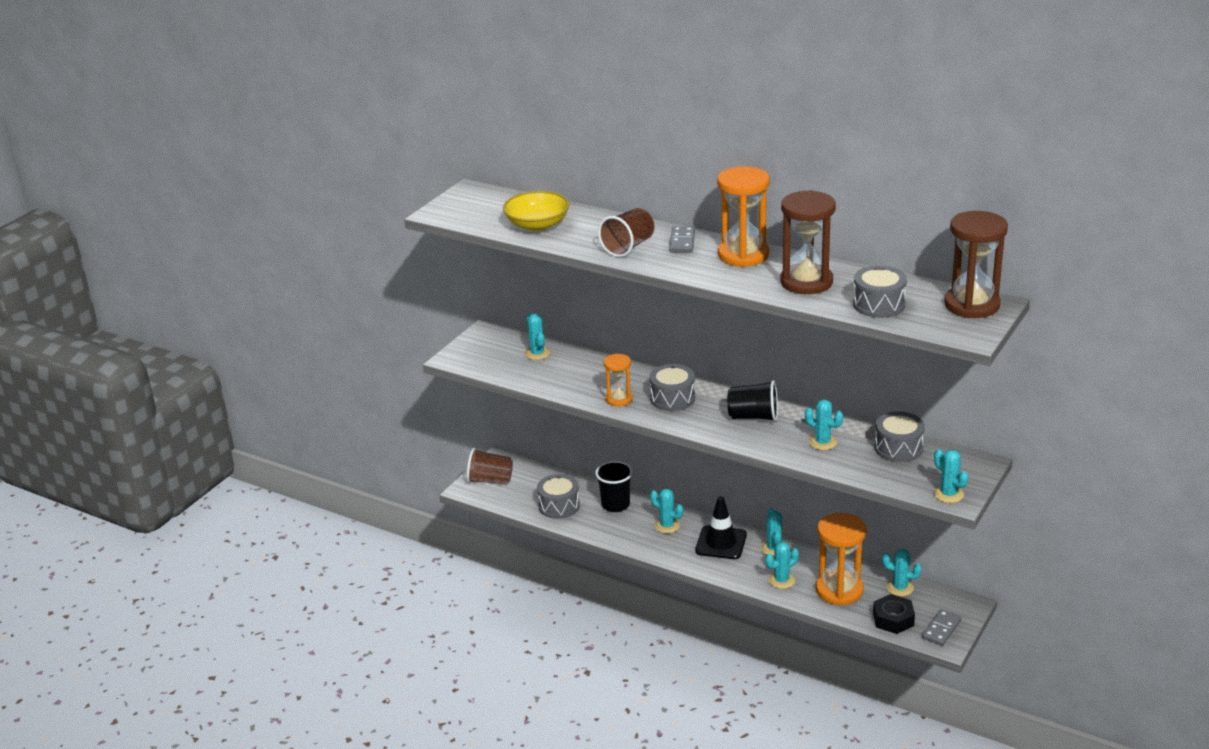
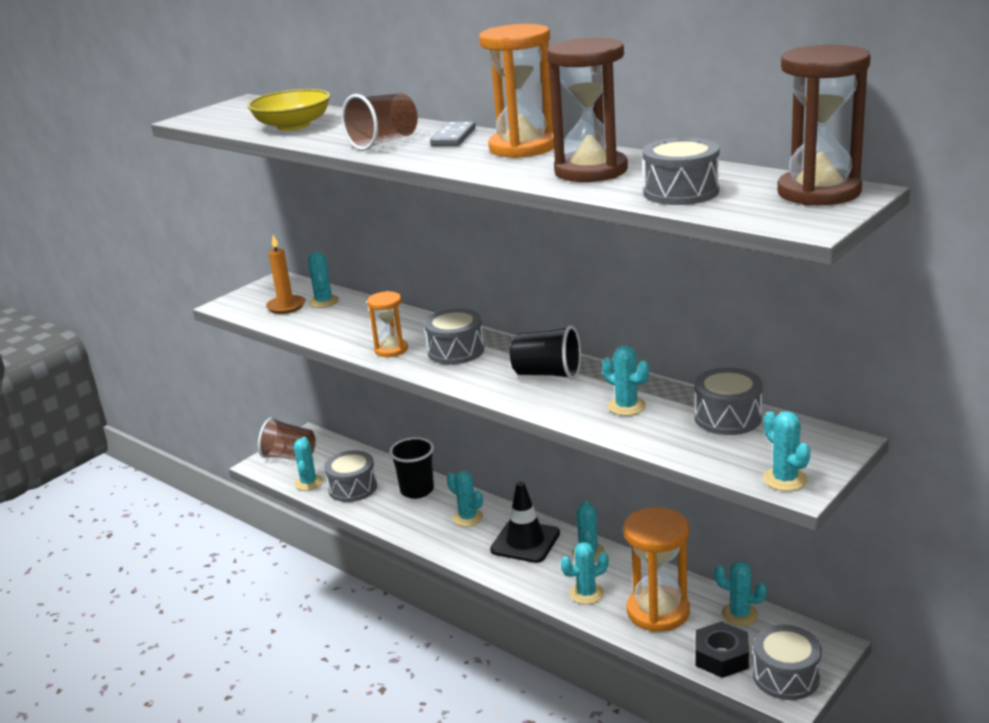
camera: 10 degrees right, 5 degrees down
(506, 359) = (286, 306): none -> orange candle
(518, 503) = (308, 483): none -> turquoise cactus
(941, 629) = (786, 676): grey domino -> grey drum

